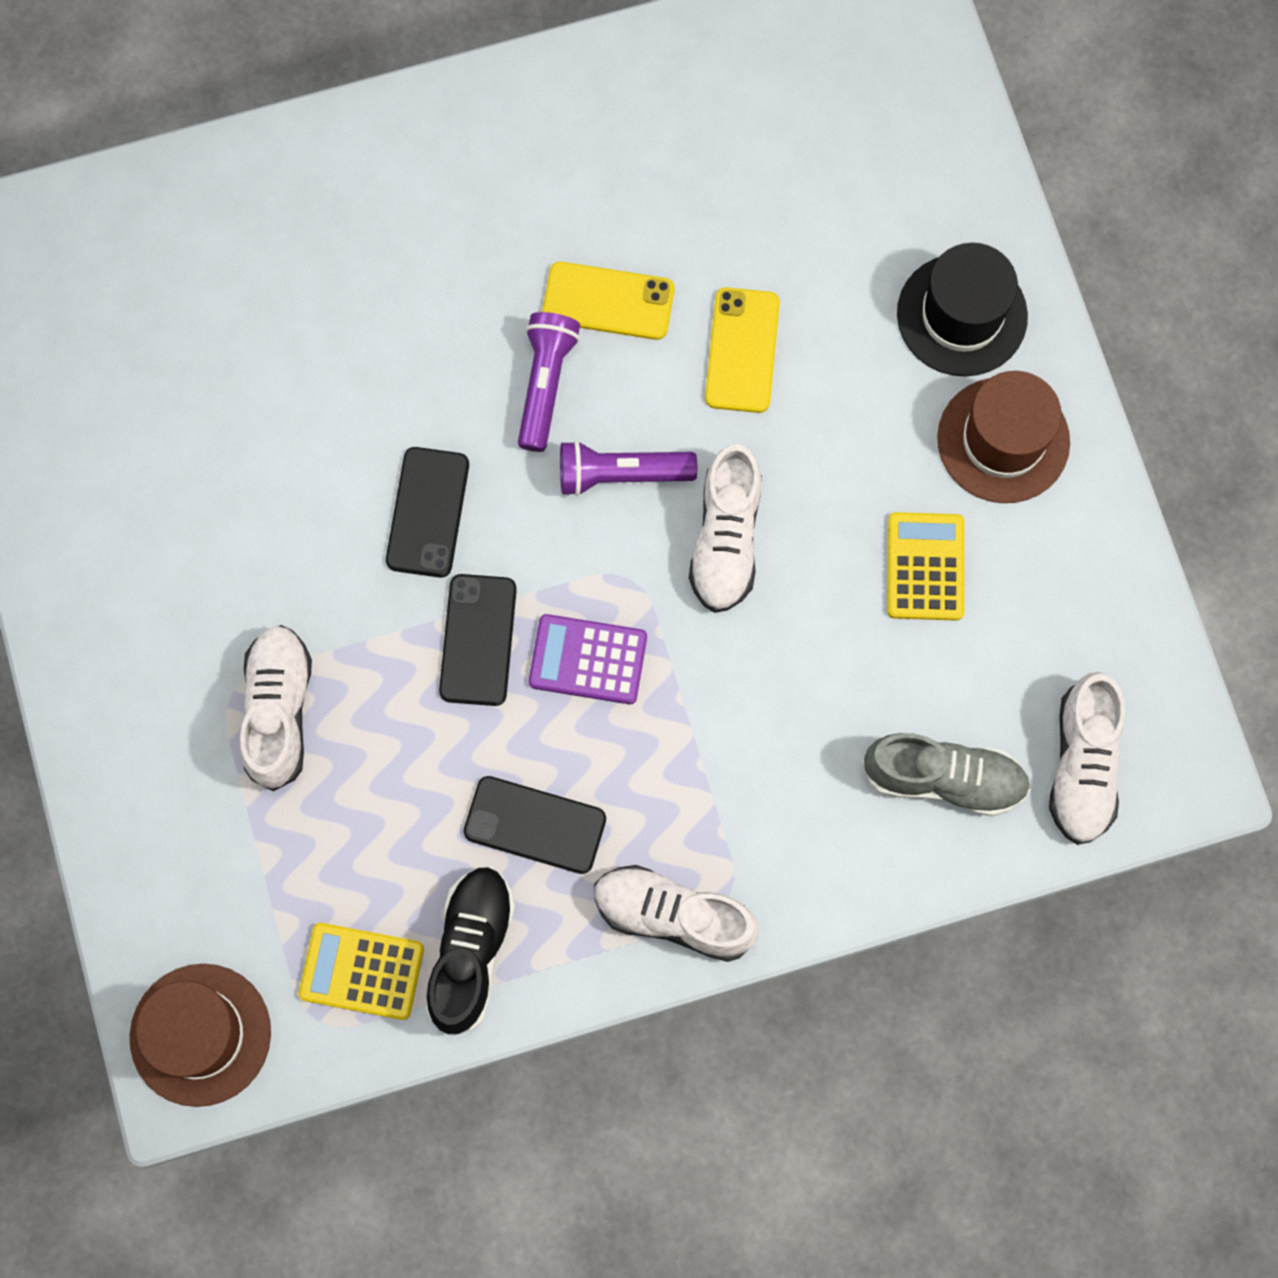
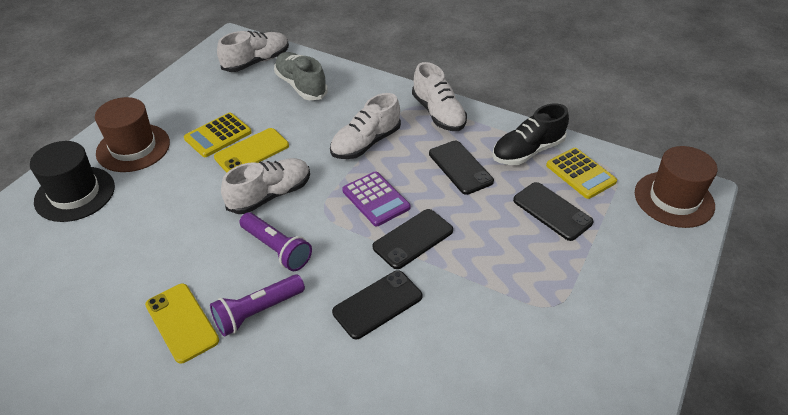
camera: 135 degrees left, 30 degrees down
(279, 711) = (535, 281): white shoe -> white shoe (365, 143)
(345, 854) = (552, 211): none -> black phone
(742, 350) = (164, 252): yellow phone -> yellow phone (252, 152)

